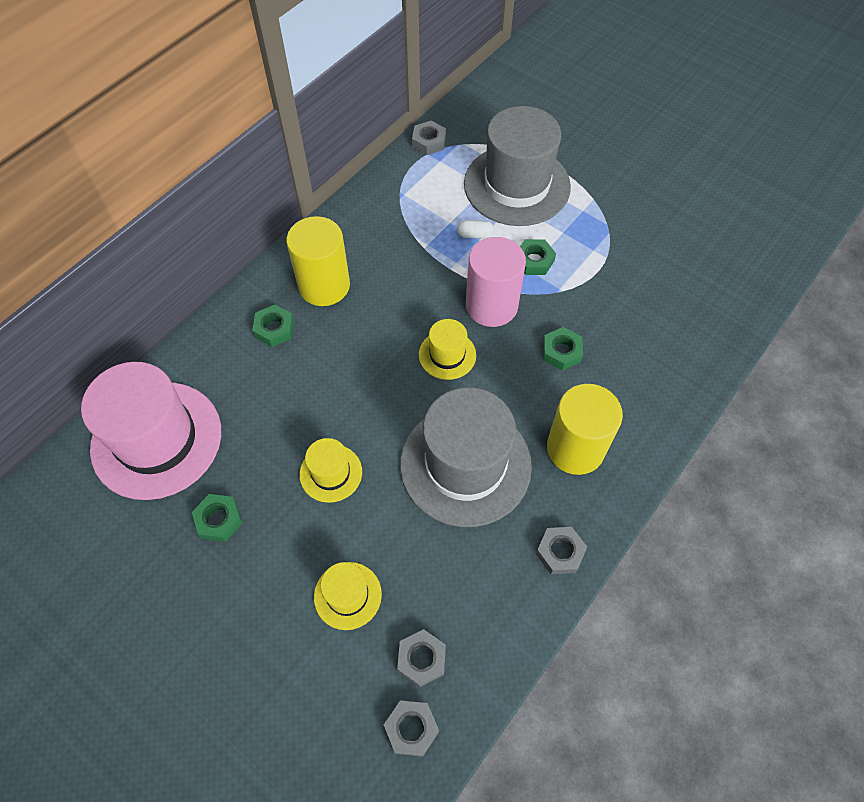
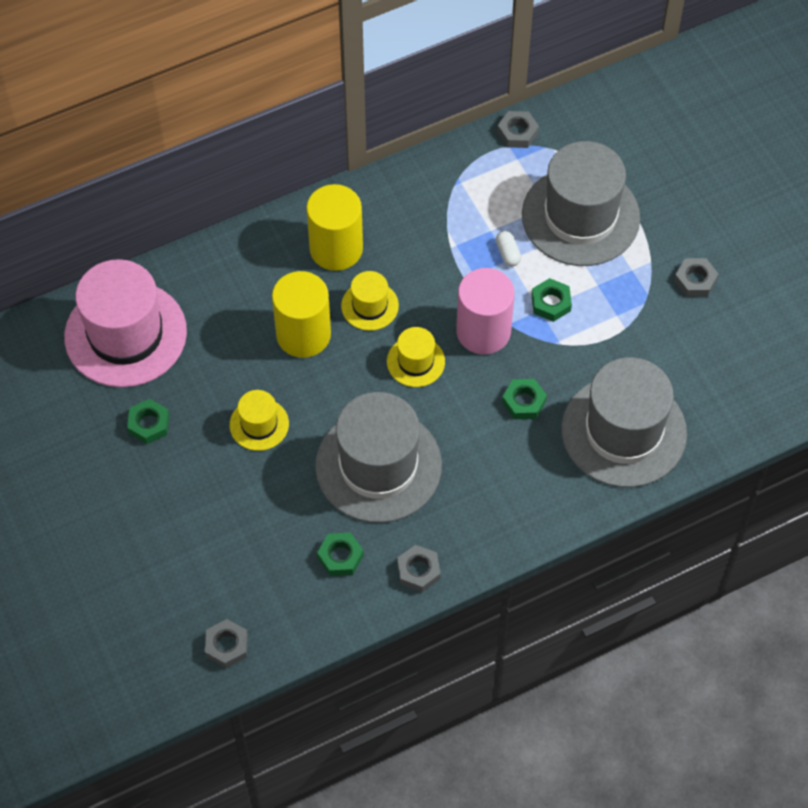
camera: 25 degrees right, 0 degrees up
(274, 329) = (270, 273): green nut -> green nut (340, 557)
(347, 595) = (225, 528): yellow hat -> yellow hat (370, 306)
(421, 659) = (260, 601): grey nut -> grey nut (695, 280)
(475, 235) = (507, 253): white capsule -> white capsule turned 45 degrees clockwise
(575, 448) = (483, 493): yellow cylinder -> yellow cylinder (303, 334)
(660, 342) = (623, 431): none -> grey hat

